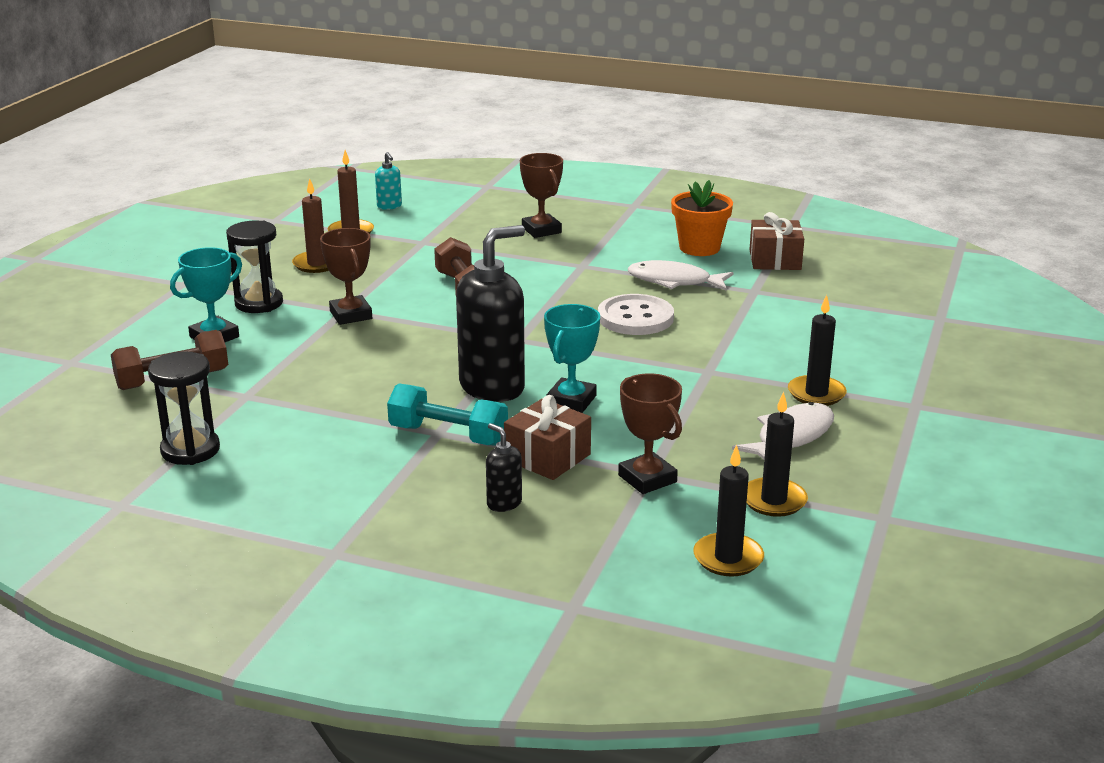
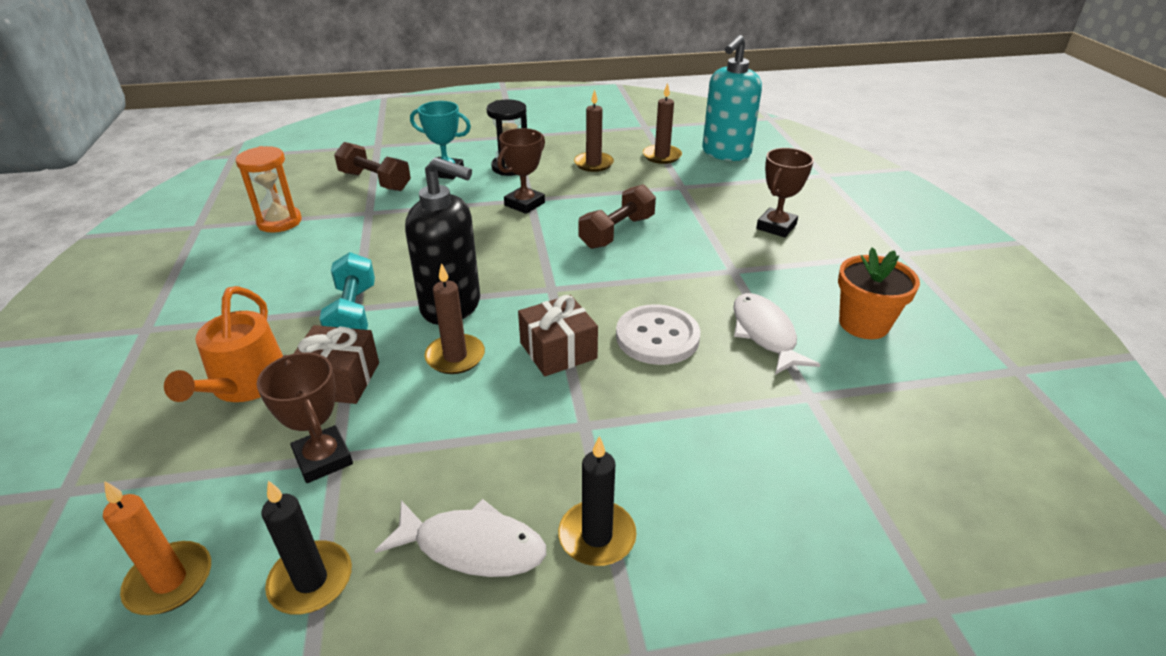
camera: 60 degrees right, 10 degrees up
(190, 450) = (279, 222): black hourglass -> orange hourglass
(389, 206) = (725, 153): turquoise soap dispenser -> turquoise soap dispenser, size x2.25
(504, 503) = (245, 384): black soap dispenser -> orange watering can
(571, 401) = (455, 357): turquoise trophy -> brown candle
(647, 479) = (323, 459): brown trophy -> brown trophy turned 60 degrees counterclockwise
(728, 558) = (169, 581): black candle -> orange candle
(775, 260) = (908, 387): brown gift -> brown gift (558, 350)

